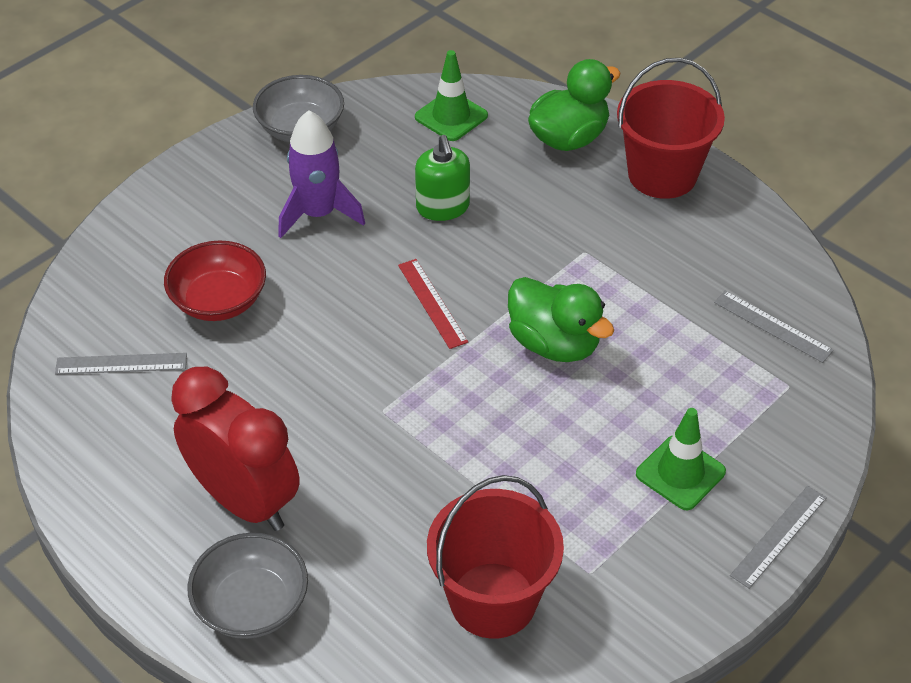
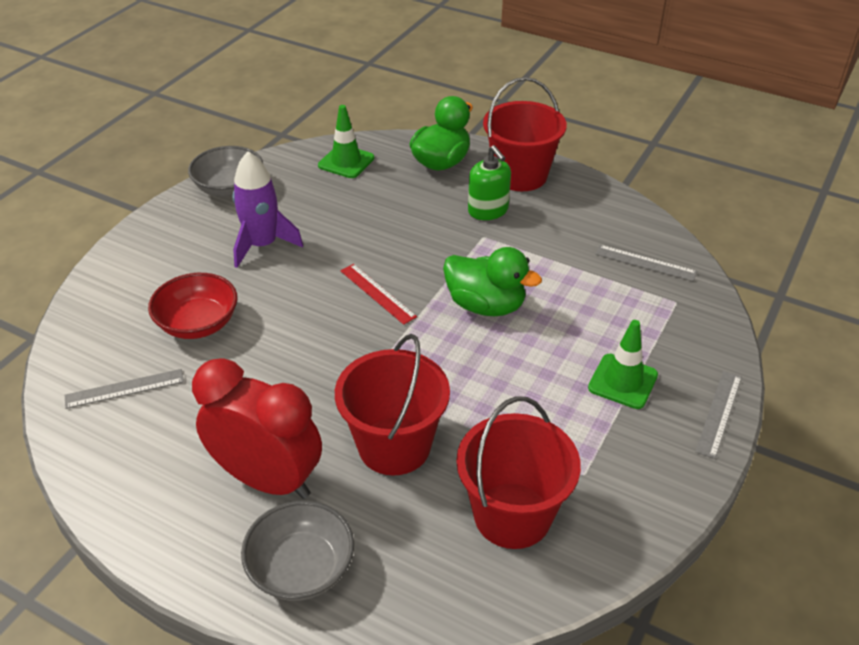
camera: 15 degrees left, 5 degrees down
(391, 493) = (394, 446): none -> red bucket
(443, 207) = (361, 224): green soap dispenser -> green soap dispenser (488, 210)

